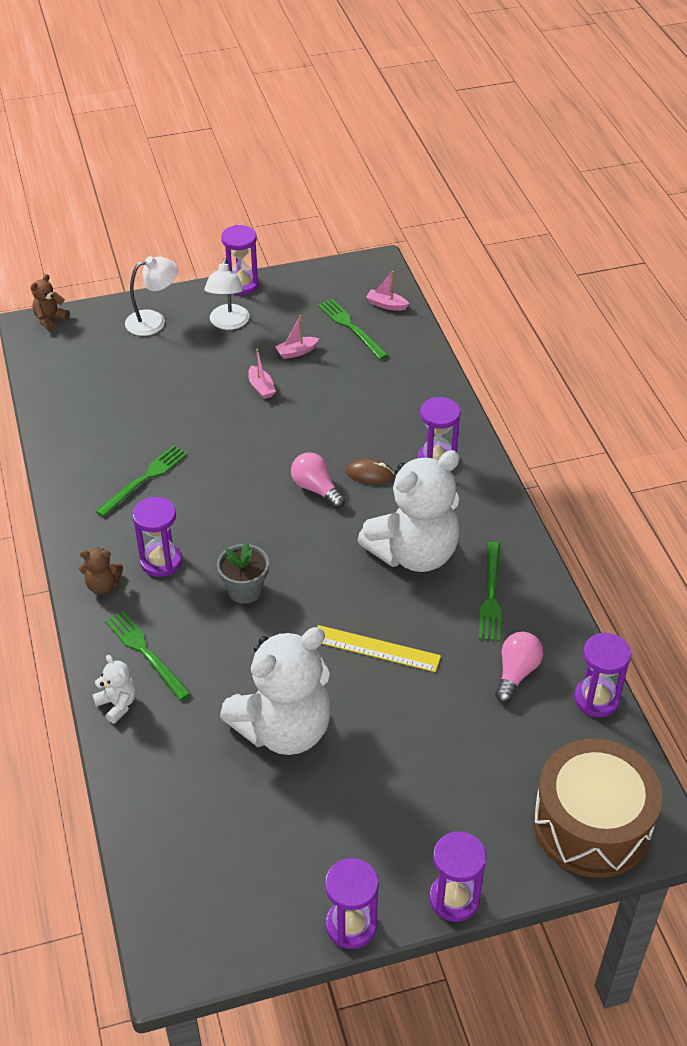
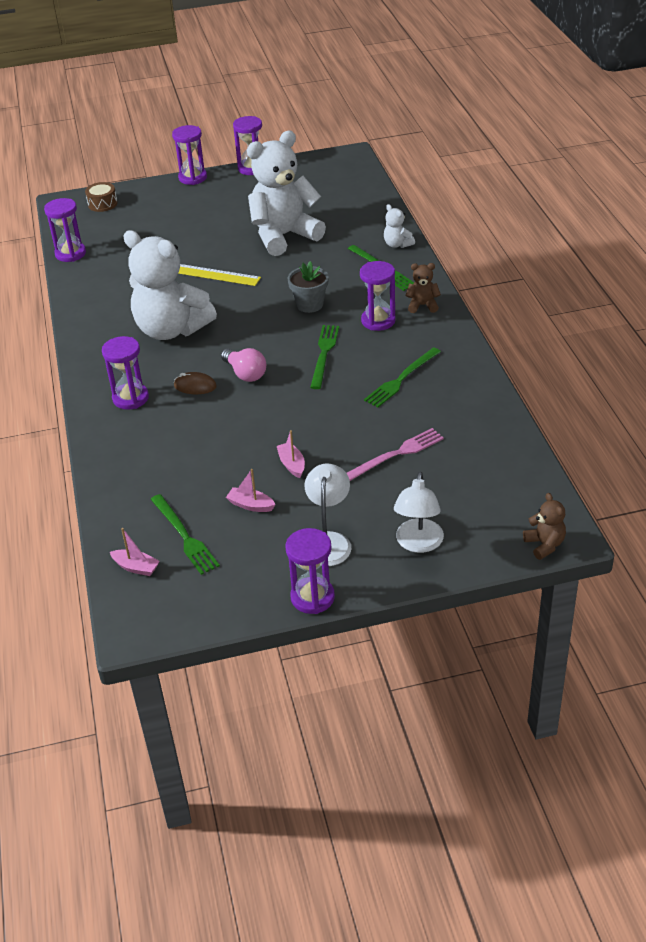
camera: 175 degrees left, 5 degrees down
(50, 320) = (544, 545): brown teddy bear -> brown teddy bear turned 60 degrees counterclockwise
(153, 321) = (418, 544): white lamp -> white lamp turned 60 degrees counterclockwise
(161, 396) = (396, 454): none -> pink fork
(296, 352) = (251, 505): pink boat -> pink boat turned 135 degrees counterclockwise
(414, 553) = (171, 329): white teddy bear -> white teddy bear turned 120 degrees counterclockwise
(491, 595) = (119, 305): green fork -> green fork (324, 354)
(516, 673) = (119, 265): pink light bulb -> none
(591, 824) = (102, 204): brown drum -> brown drum, size x0.42

